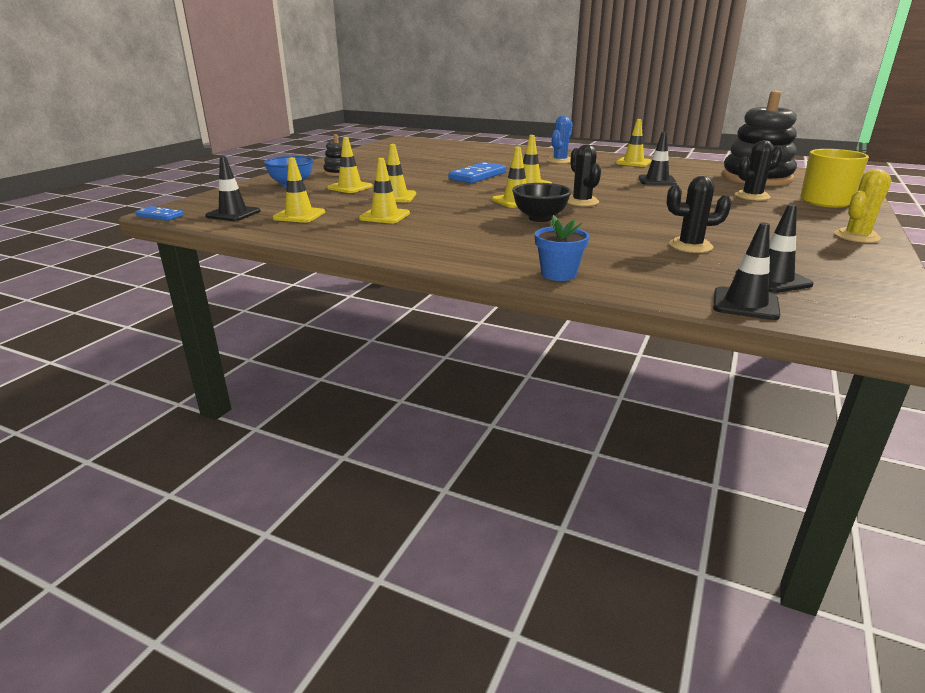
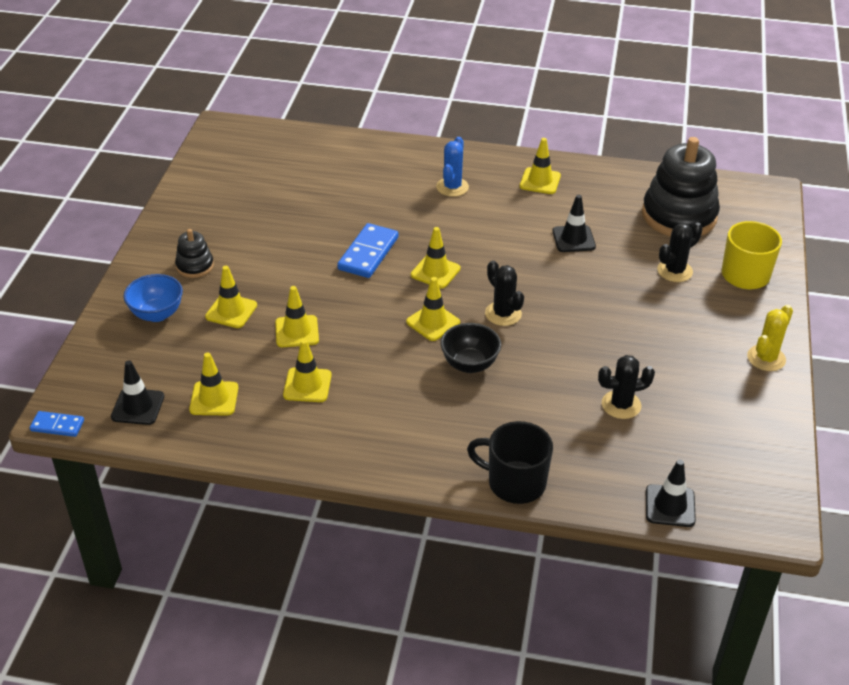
camera: 15 degrees left, 15 degrees up
(558, 274) = (514, 482): blue flower pot -> black mug
(773, 280) = (691, 459): black traffic cone -> none

